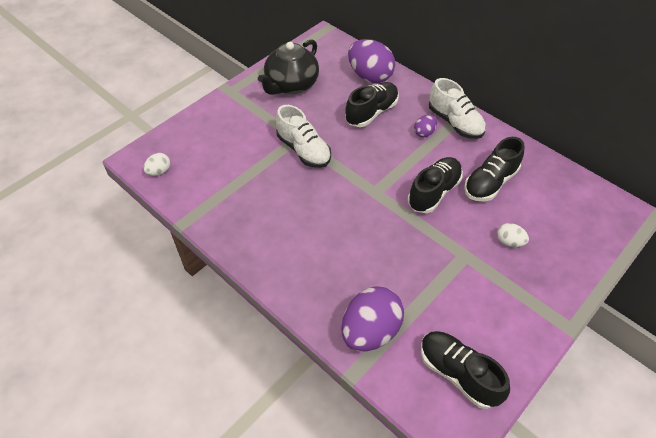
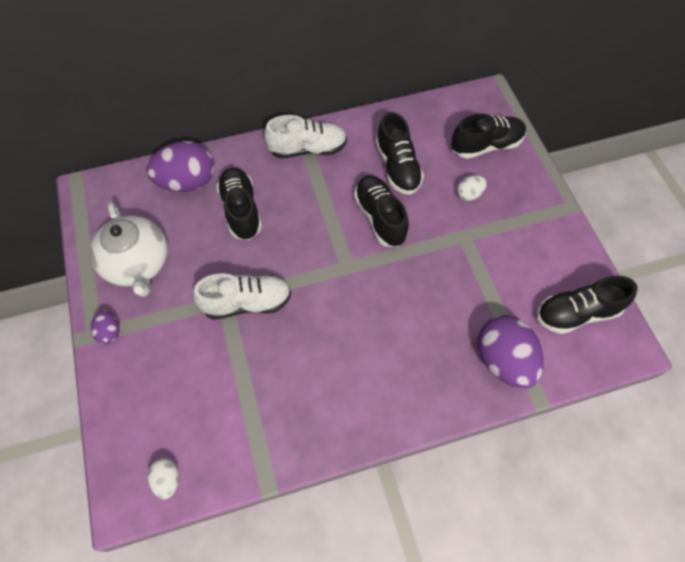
camera: 60 degrees left, 10 degrees up
(291, 85) = (138, 264): black teapot -> white teapot
(424, 133) = (302, 181): purple egg -> purple egg (109, 332)
(571, 233) = (486, 146): none -> black shoe

